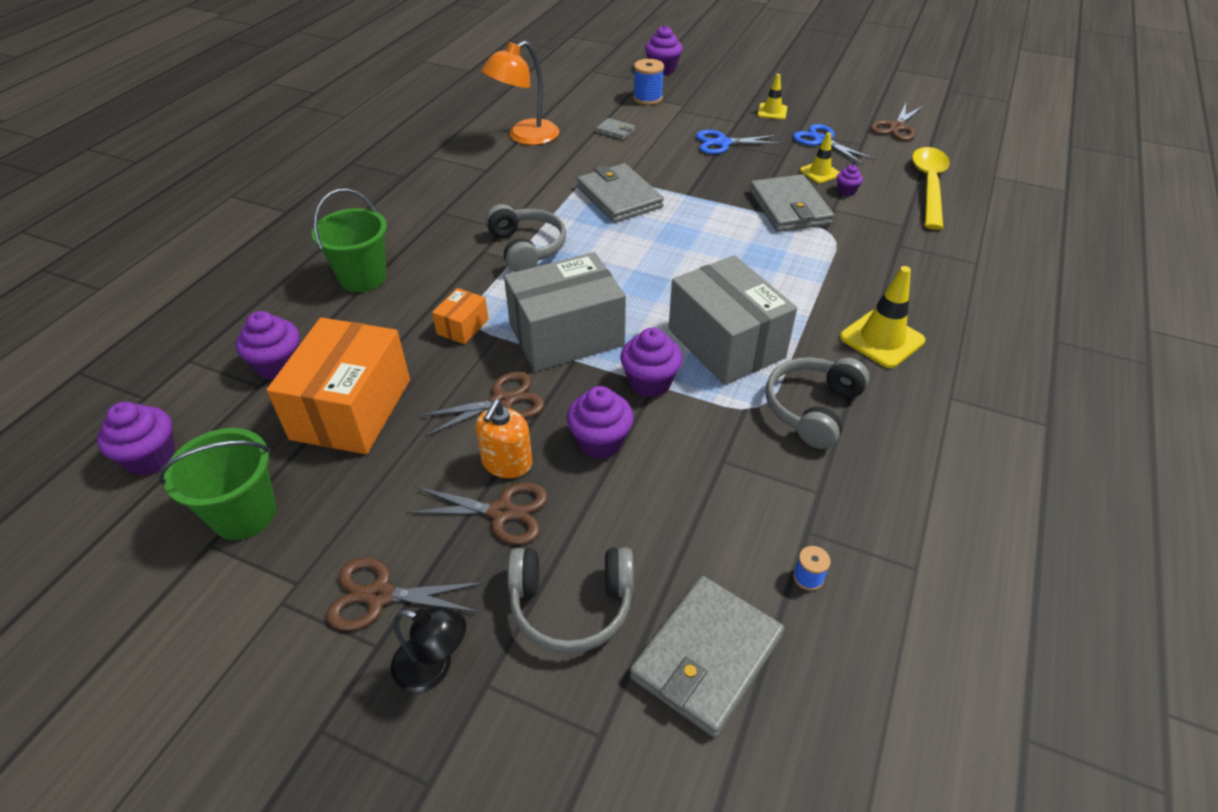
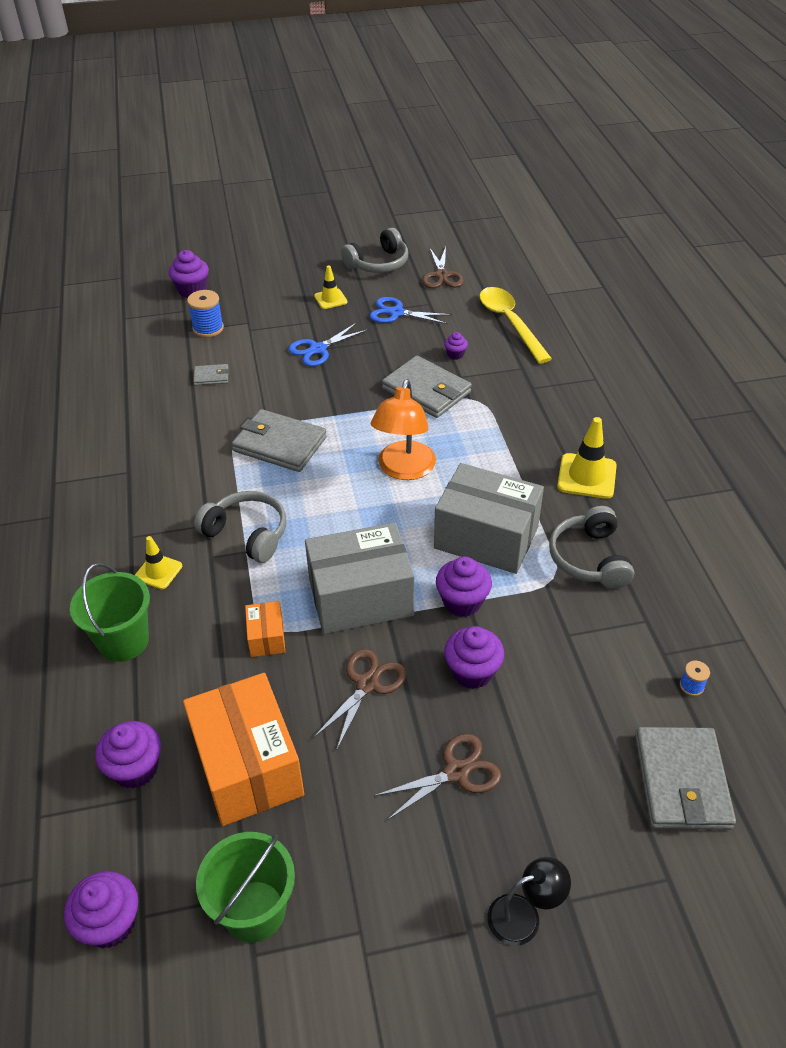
camera: 35 degrees left, 0 degrees up
(380, 596) = (433, 895): brown scissors -> none
(507, 463) = (421, 732): orange soap dispenser -> none
(525, 137) = (130, 419): orange lamp -> orange lamp (404, 470)
(566, 335) = (360, 597): grey box -> grey box turned 45 degrees clockwise
(571, 604) = (569, 806): grey headphones -> grey headphones (378, 263)
(820, 172) = (421, 345): yellow traffic cone -> yellow traffic cone (158, 571)

